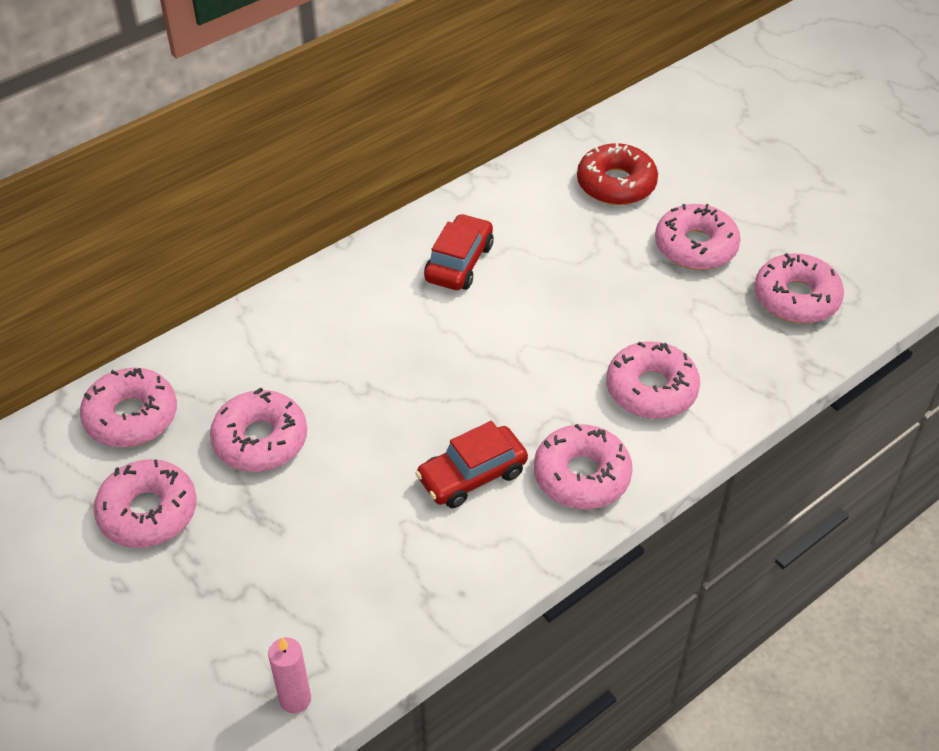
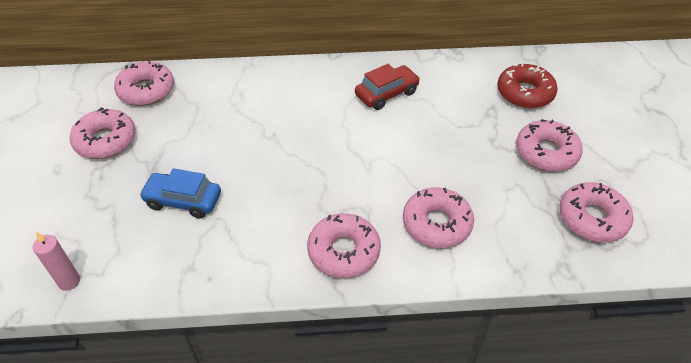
camera: 35 degrees right, 0 degrees up
(260, 440) = (192, 134): pink donut -> none
(337, 526) = (183, 200): none -> blue car
(472, 475) = (280, 214): red car -> none

